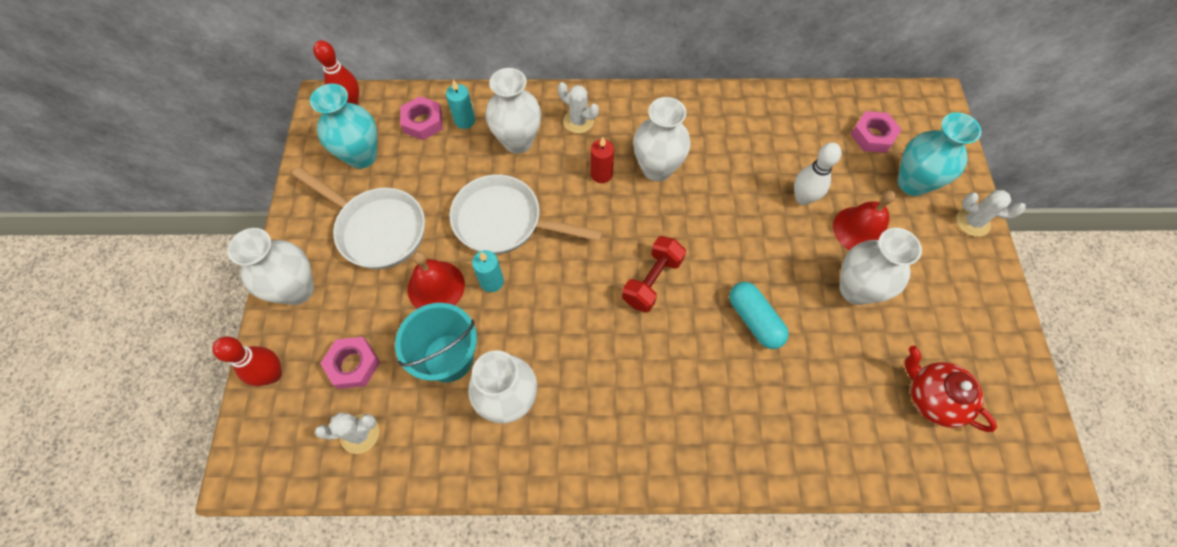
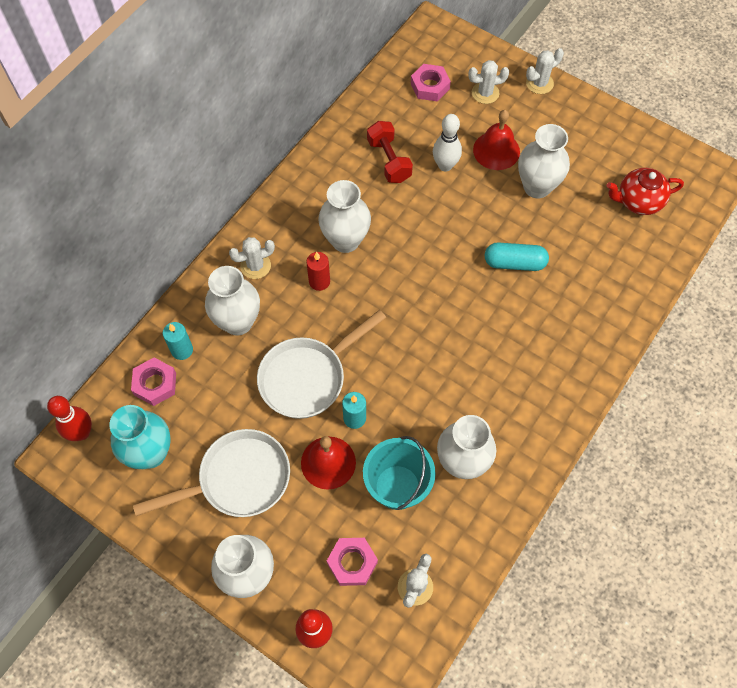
camera: 55 degrees left, 0 degrees up
(652, 281) = (437, 307): red dumbbell -> red dumbbell (389, 160)
(912, 183) = (485, 93): turquoise vase -> white cactus

